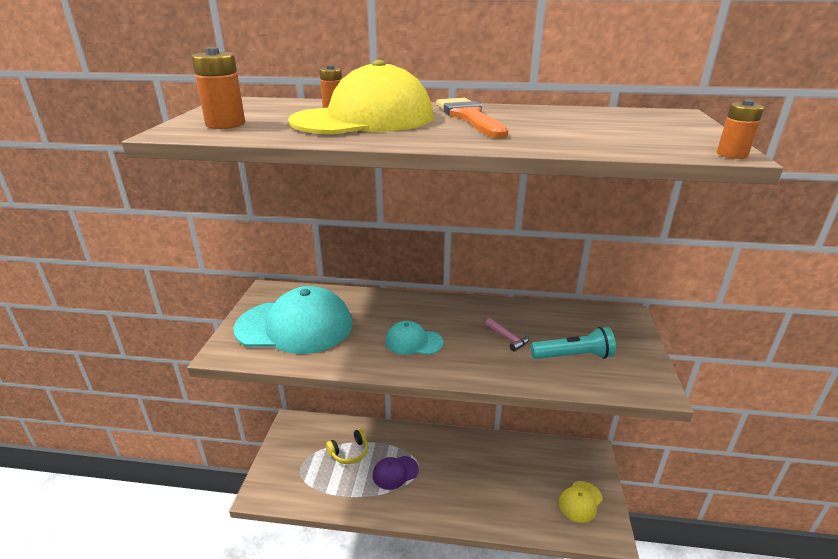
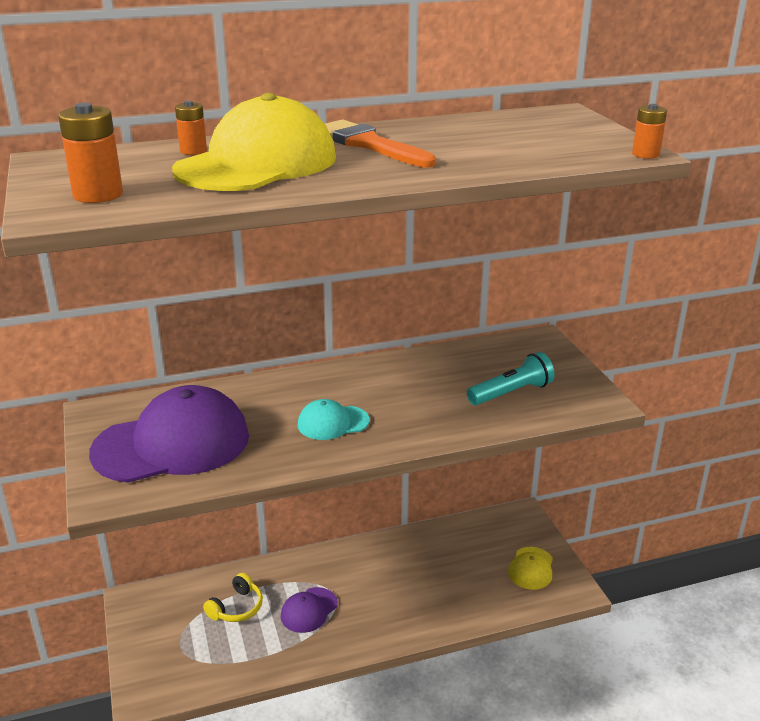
camera: 25 degrees left, 0 degrees up
(295, 326) = (172, 444): turquoise cap -> purple cap
(508, 338) = (434, 392): pink hammer -> none

